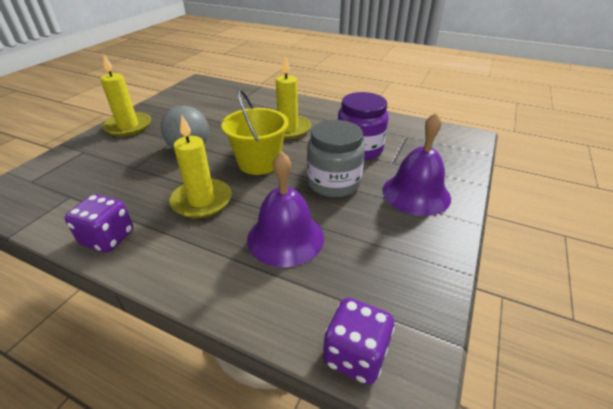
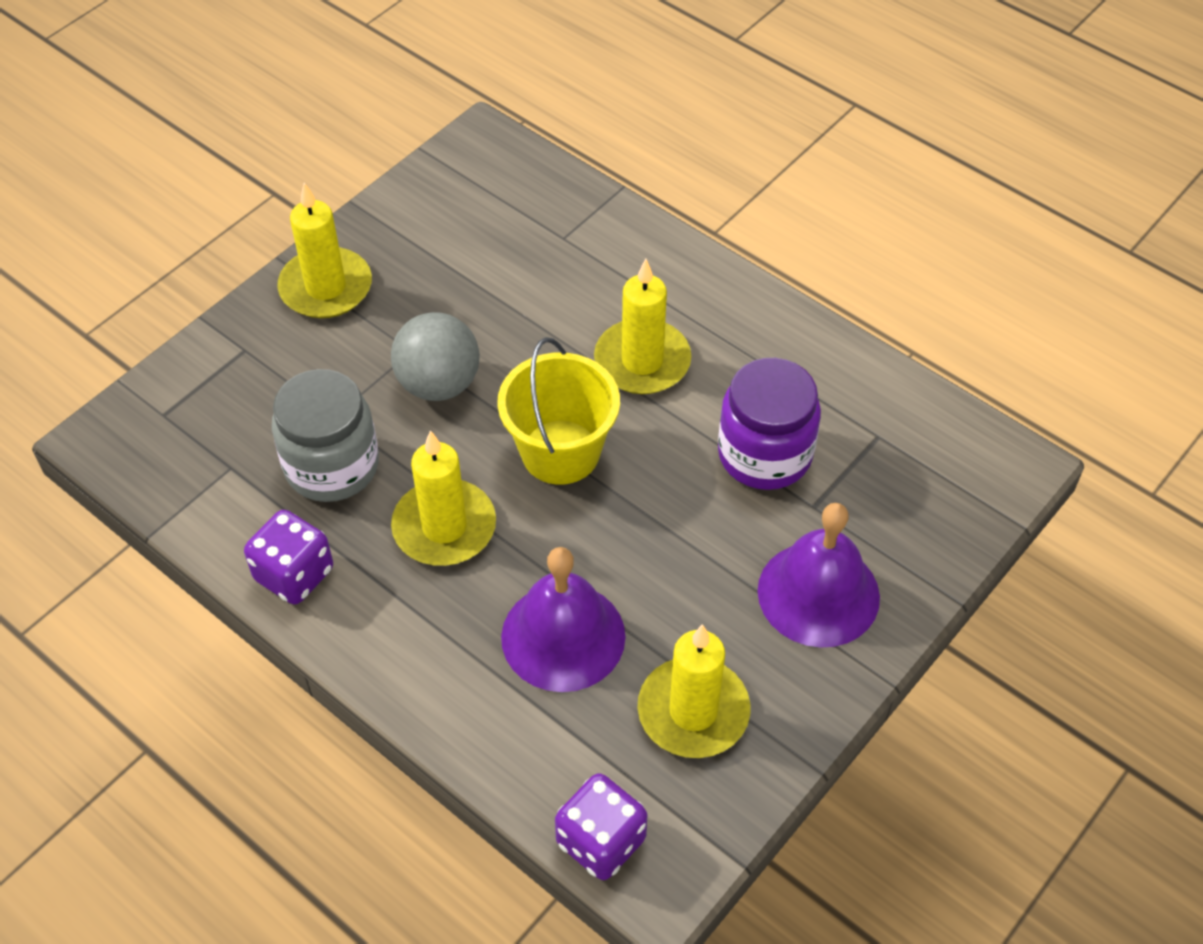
camera: 15 degrees right, 15 degrees up
(333, 183) = (681, 535): grey jar -> grey jar (332, 466)
(379, 259) = (693, 711): none -> yellow candle

